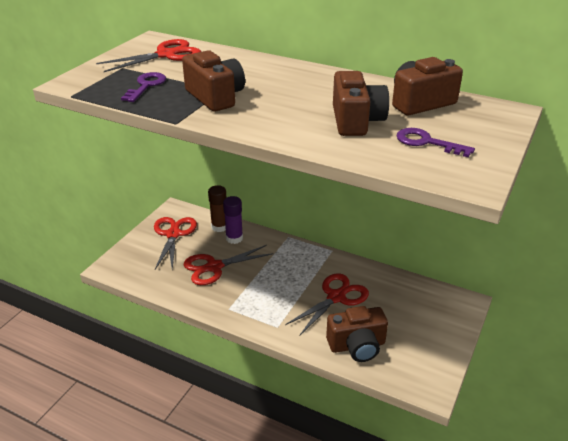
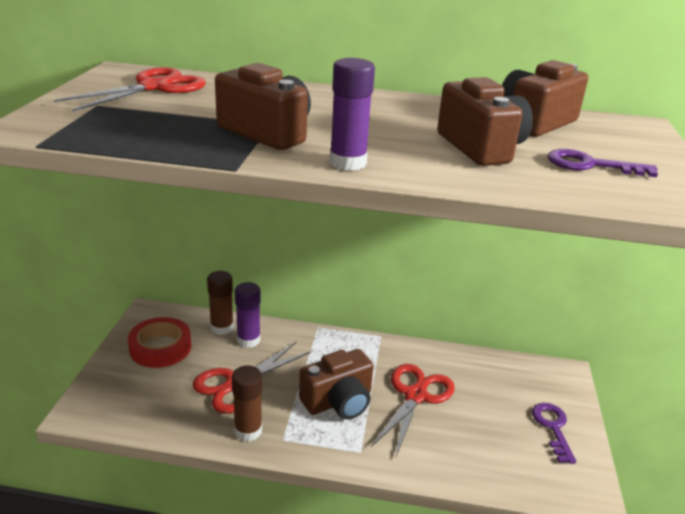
camera: 20 degrees left, 5 degrees down
(146, 86) = (152, 125): purple key -> purple key (552, 427)
(173, 234) = (160, 348): red scissors -> red tape
(208, 299) = (248, 431): none -> brown glue stick
(251, 125) = (347, 163): none -> purple glue stick
(357, 346) = (473, 456): brown camera -> brown camera (338, 401)

